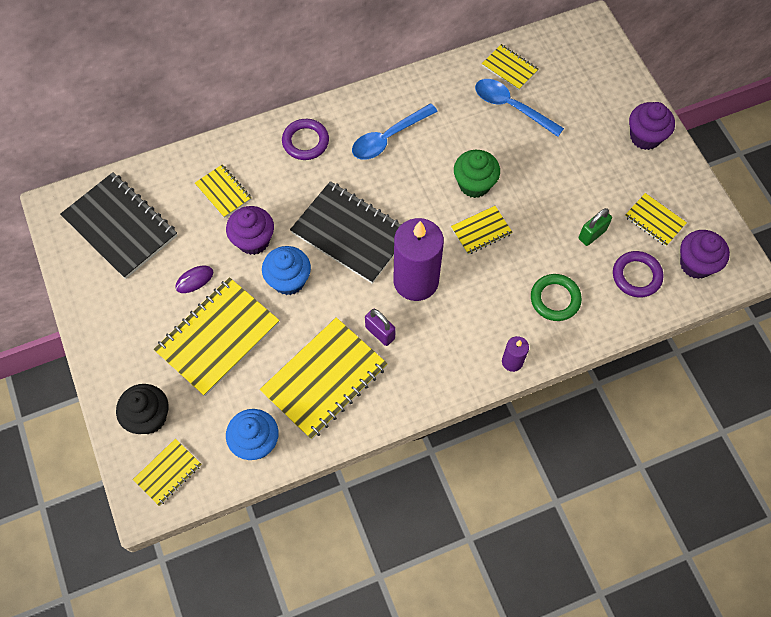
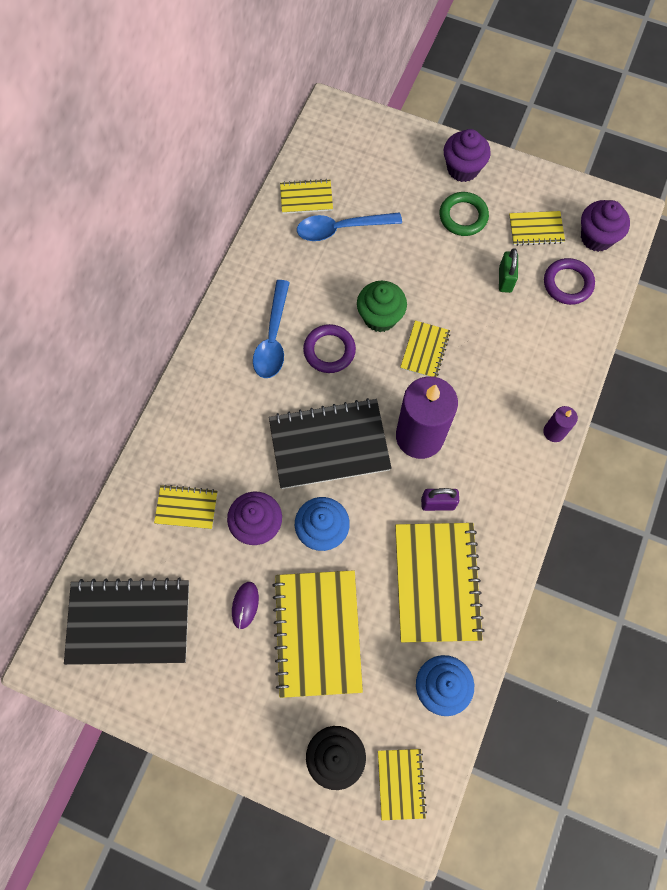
camera: 45 degrees left, 5 degrees up
(305, 141) = (209, 402): purple ring -> purple ring (329, 350)
(555, 299) = (532, 354): green ring -> green ring (463, 216)

